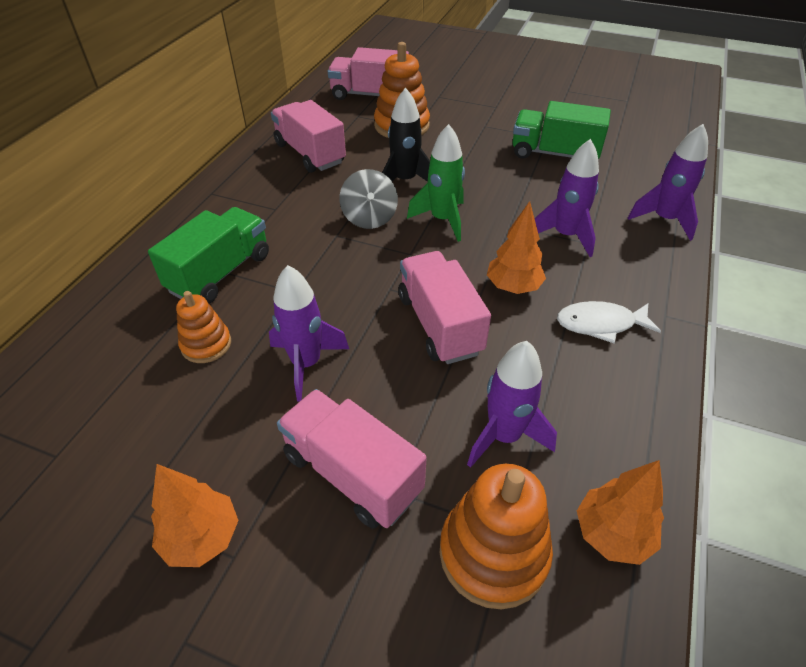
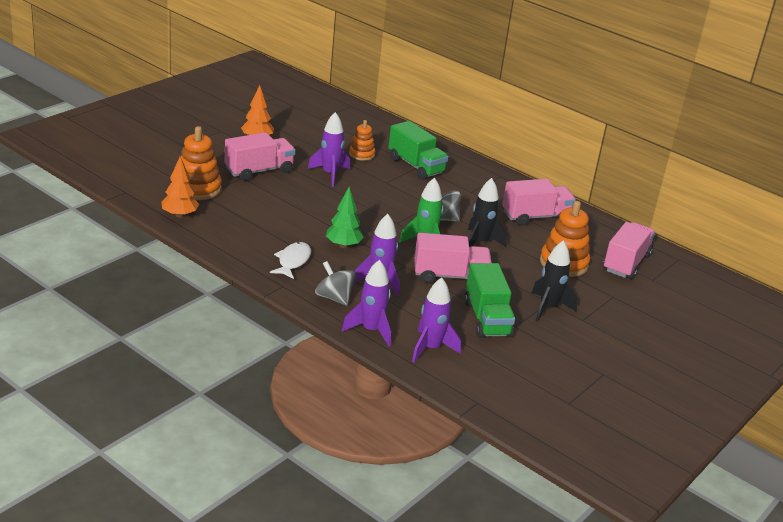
camera: 105 degrees right, 15 degrees down
(439, 324) = (330, 214): pink truck -> pink truck (450, 276)
(496, 124) = (548, 308): none -> black rocket
(504, 436) = (247, 208): purple rocket -> purple rocket (430, 348)
(513, 287) = (343, 245): orange tree -> green tree
(554, 154) = (487, 319): green truck -> green truck turned 135 degrees clockwise
(638, 262) = (334, 298): none -> grey spinning top

